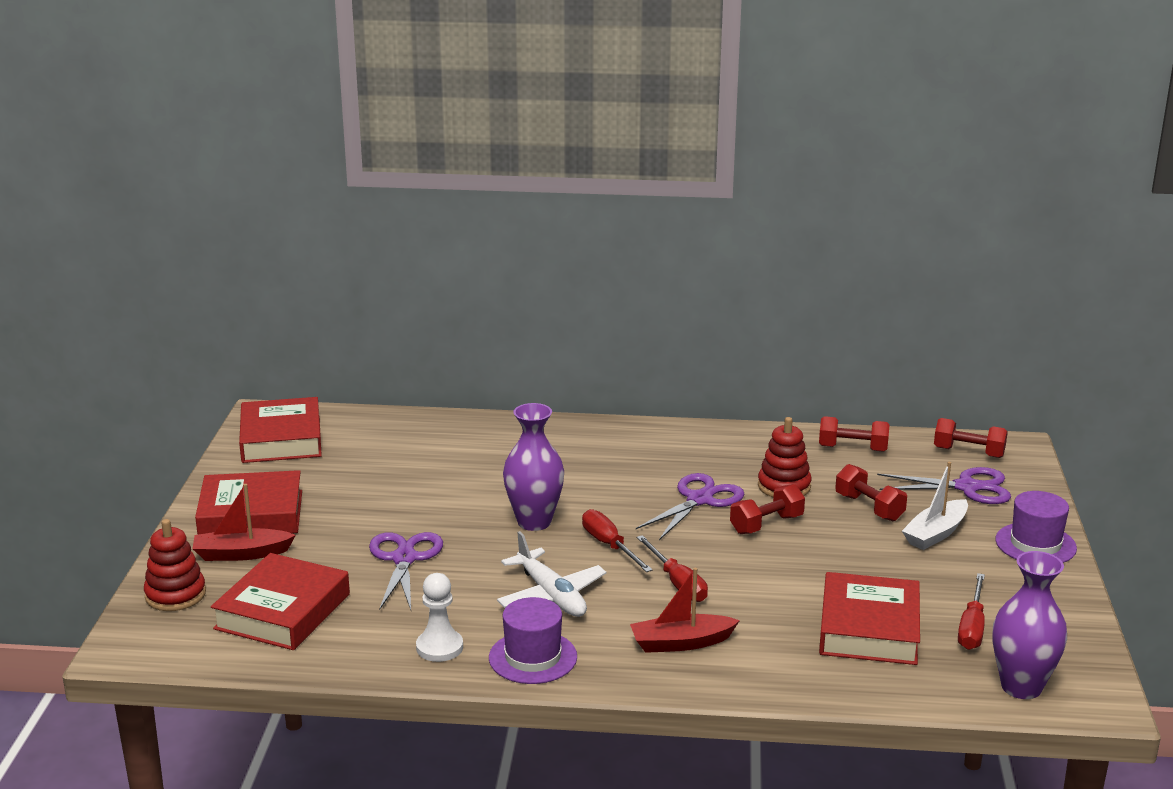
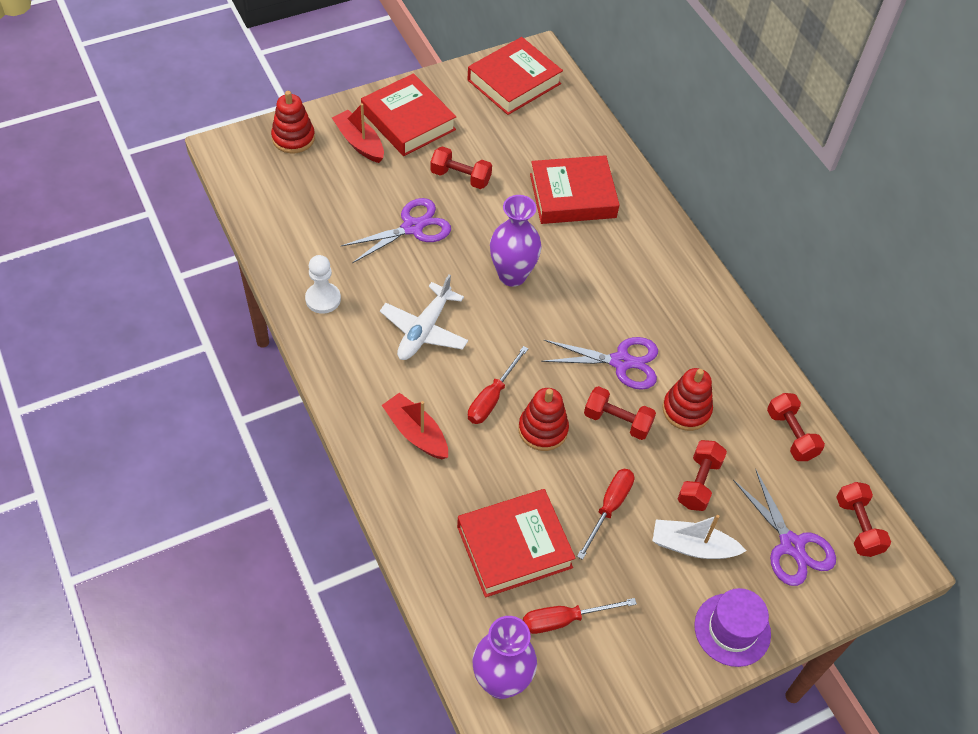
camera: 55 degrees right, 30 degrees up
(282, 611) = (310, 199): red book -> red book (572, 196)
(370, 509) = (460, 177): none -> red dumbbell
(533, 657) = (344, 355): purple hat -> none
(609, 545) = (513, 334): red screwdriver -> red screwdriver (609, 508)
(742, 567) = (543, 429): none -> red stacking toy

